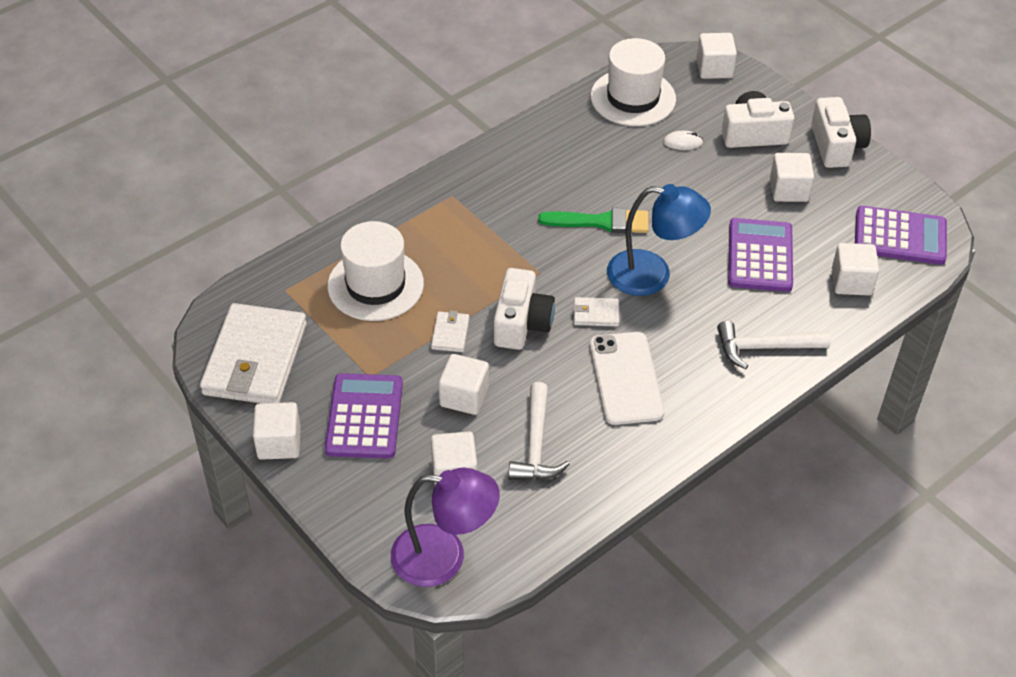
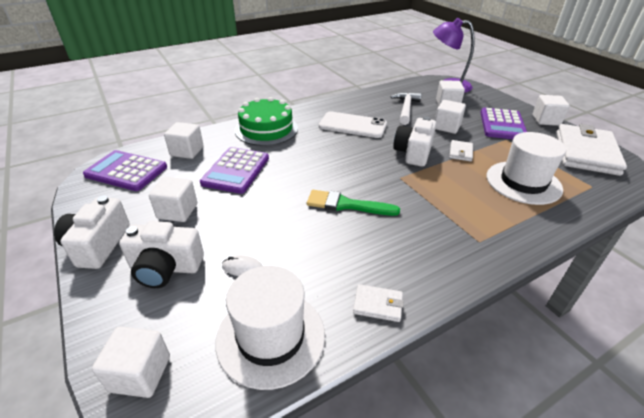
camera: 170 degrees left, 10 degrees down
(595, 314) = (364, 152): white wallet -> white wallet (378, 305)
(626, 378) = (352, 125): white phone -> white phone turned 75 degrees counterclockwise
(652, 275) = (318, 168): blue lamp -> none
(764, 348) = (266, 129): white hammer -> green cake

